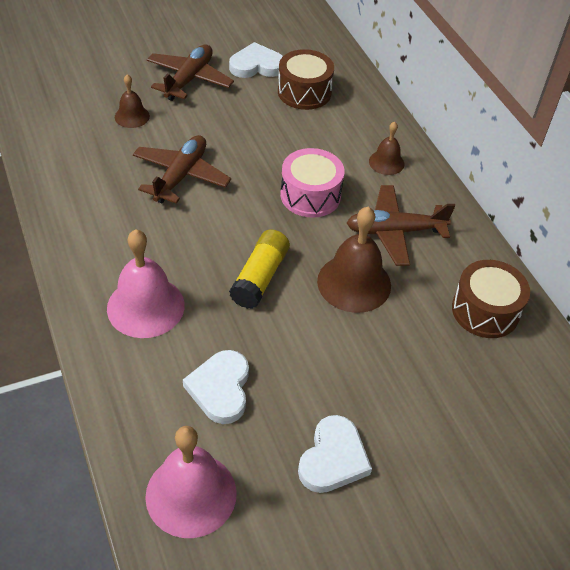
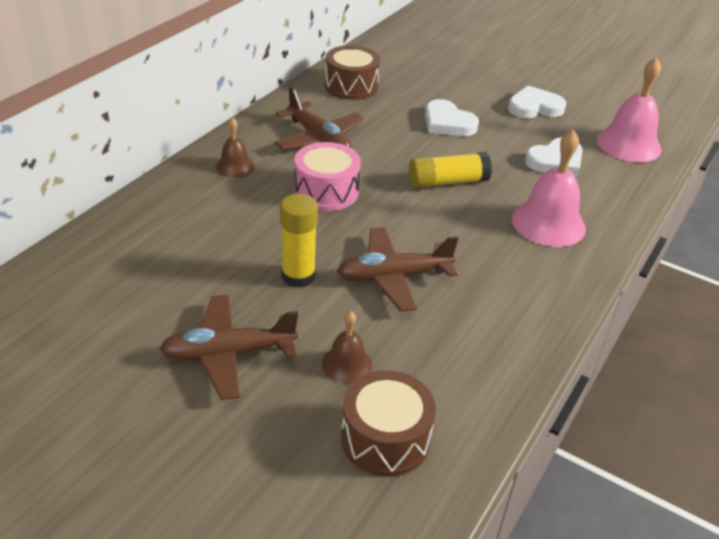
camera: 125 degrees left, 10 degrees down
(226, 134) = (298, 276): none -> yellow glue stick
(256, 65) = (146, 310): white heart -> white heart (448, 123)
(304, 92) = (168, 252): brown drum -> brown drum (385, 439)
(354, 283) = (395, 140): brown bell -> none

